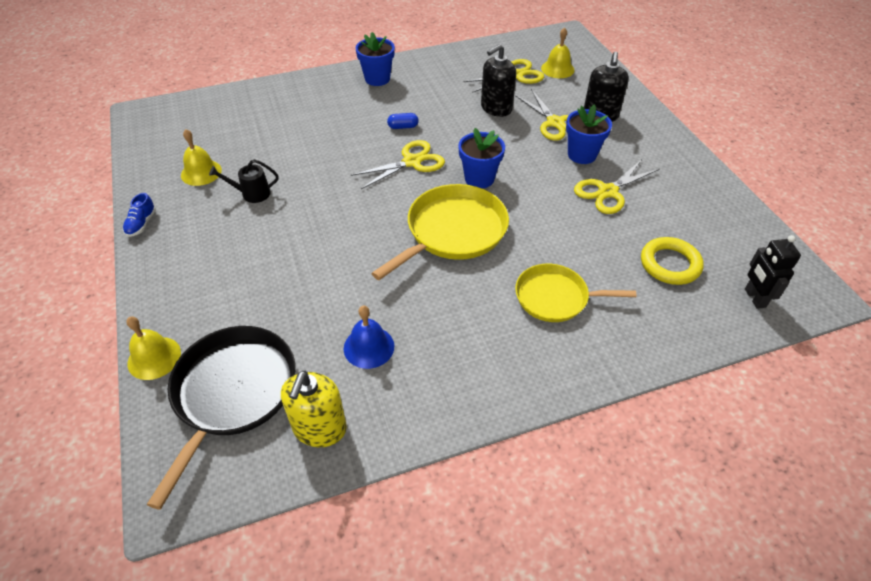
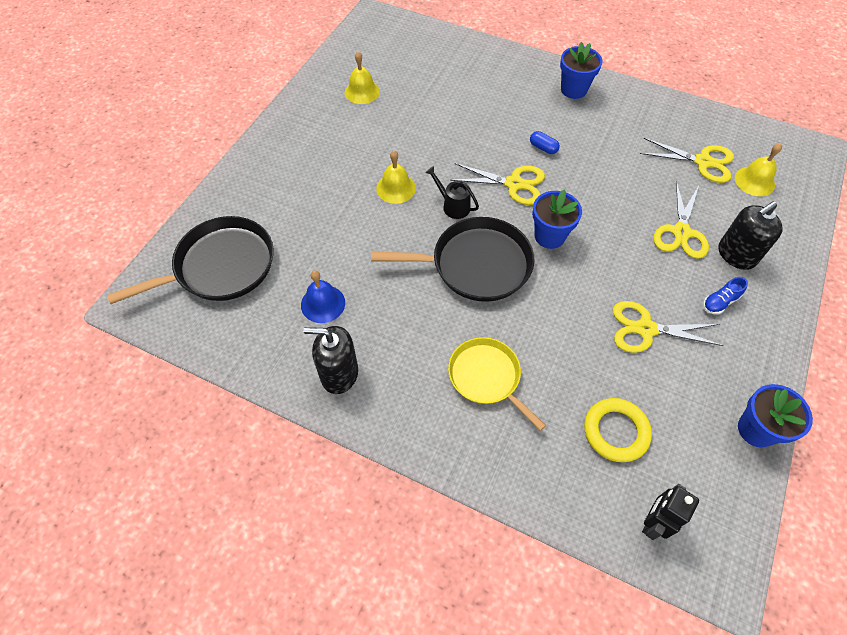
camera: 45 degrees right, 10 degrees up
(141, 224) = (289, 108): blue shoe -> blue shoe (719, 302)
(154, 358) = (206, 208): yellow bell -> yellow bell (396, 188)
(251, 194) = (375, 131): black watering can -> black watering can (453, 206)
(319, 428) = (239, 331): yellow soap dispenser -> none
(453, 232) = (475, 265): yellow pan -> black pan
(496, 108) = (643, 182): black soap dispenser -> black soap dispenser (339, 374)
(582, 155) = (666, 279): blue flower pot -> blue flower pot (756, 429)

